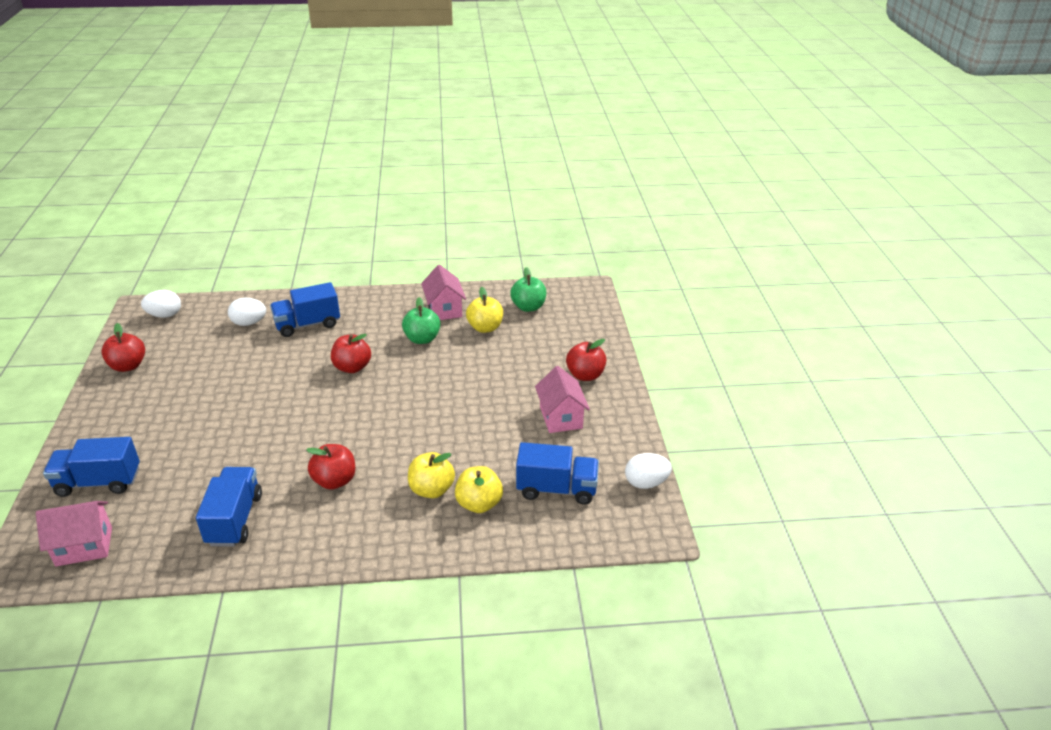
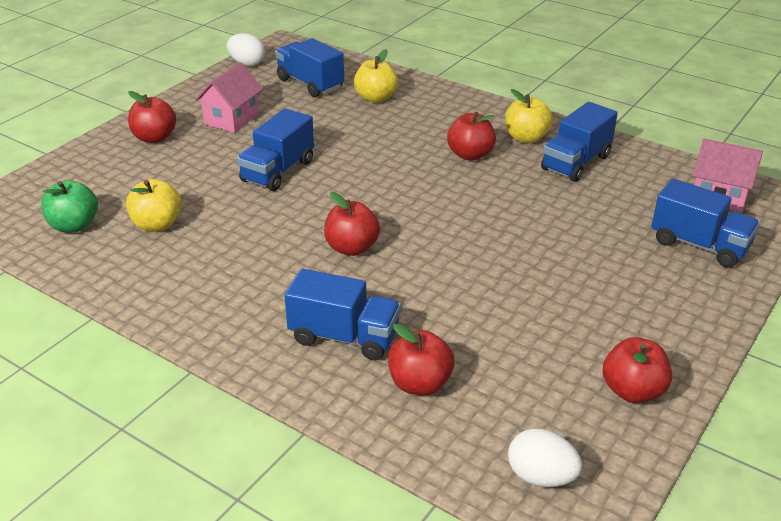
camera: 140 degrees left, 0 degrees up
(249, 323) = (420, 384): white egg -> red apple
(422, 339) = (238, 245): green apple -> none
(431, 490) = (399, 118): yellow apple -> yellow apple (526, 138)
(444, 309) = (160, 271): pink house -> none
(464, 393) = (278, 171): none -> blue truck

